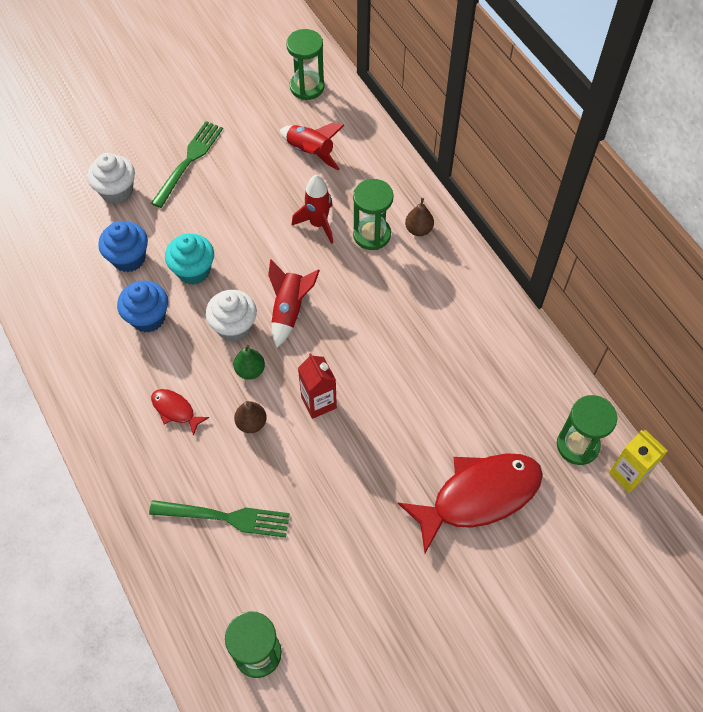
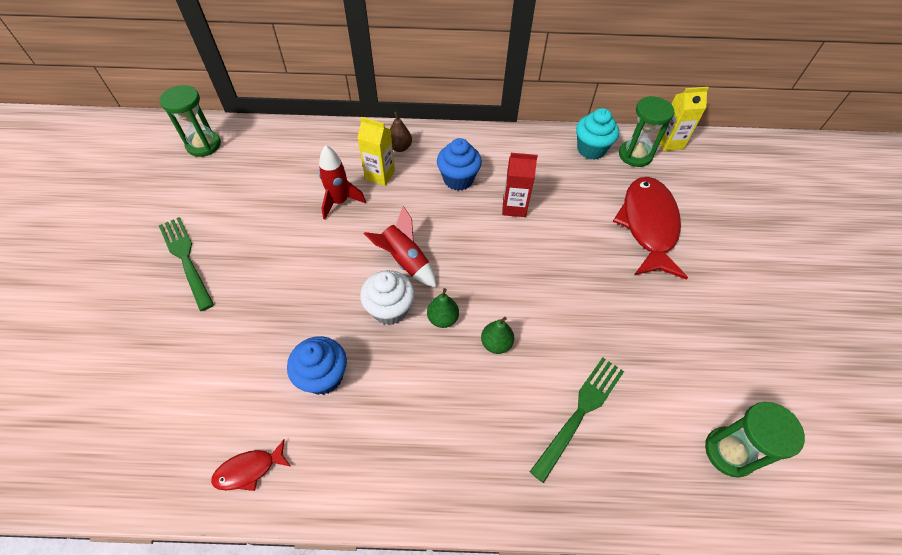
camera: 60 degrees left, 5 degrees down
(117, 191) = (156, 334): white cupcake -> none
(129, 258) = (242, 361): blue cupcake -> blue cupcake (458, 179)
(175, 410) = (442, 401): red fish -> red fish (249, 470)
(193, 271) = (305, 312): turquoise cupcake -> turquoise cupcake (591, 149)
(251, 423) = (496, 344): brown pear -> green pear
(310, 152) = (267, 173): red rocket -> none
(318, 402) = (507, 284): red carton -> red carton (514, 207)
(371, 234) = (380, 175): green hourglass -> yellow carton

